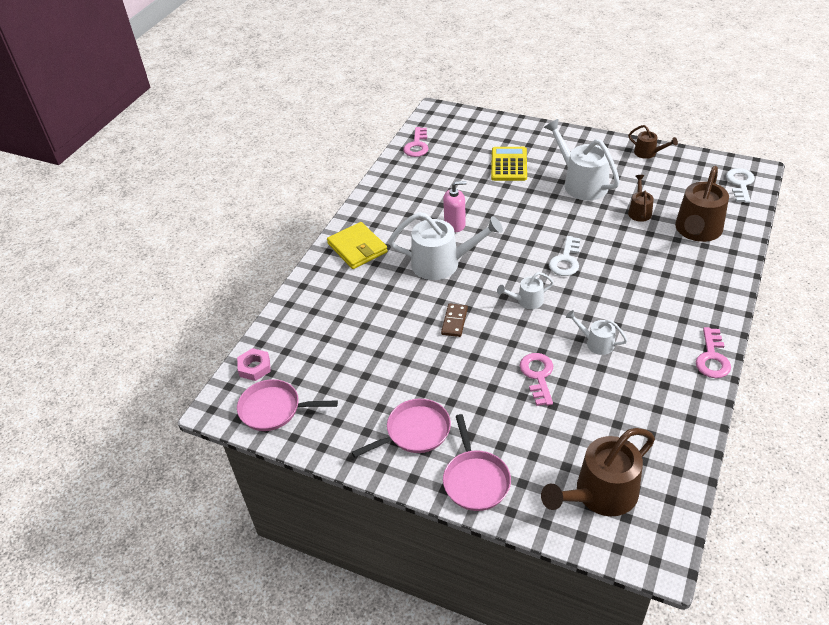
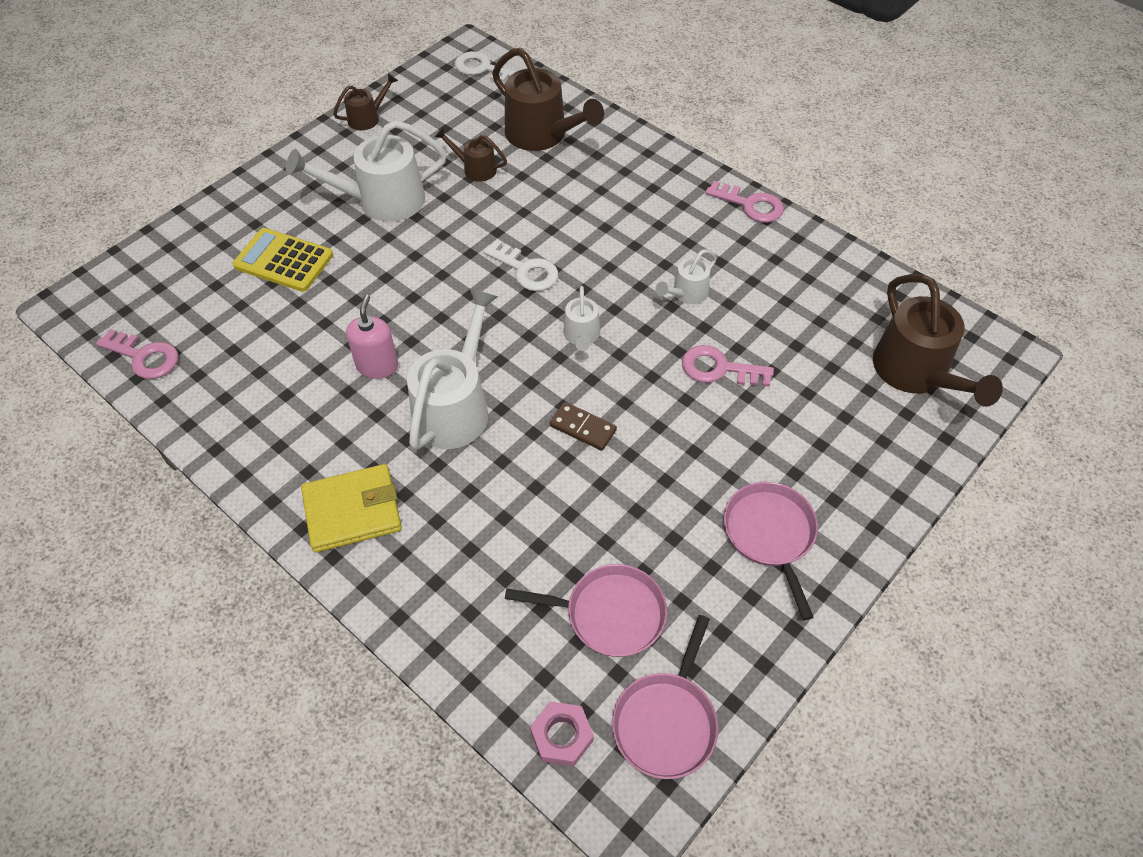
camera: 75 degrees left, 10 degrees up
(475, 480) = (868, 488): pink pan -> pink pan (609, 614)

